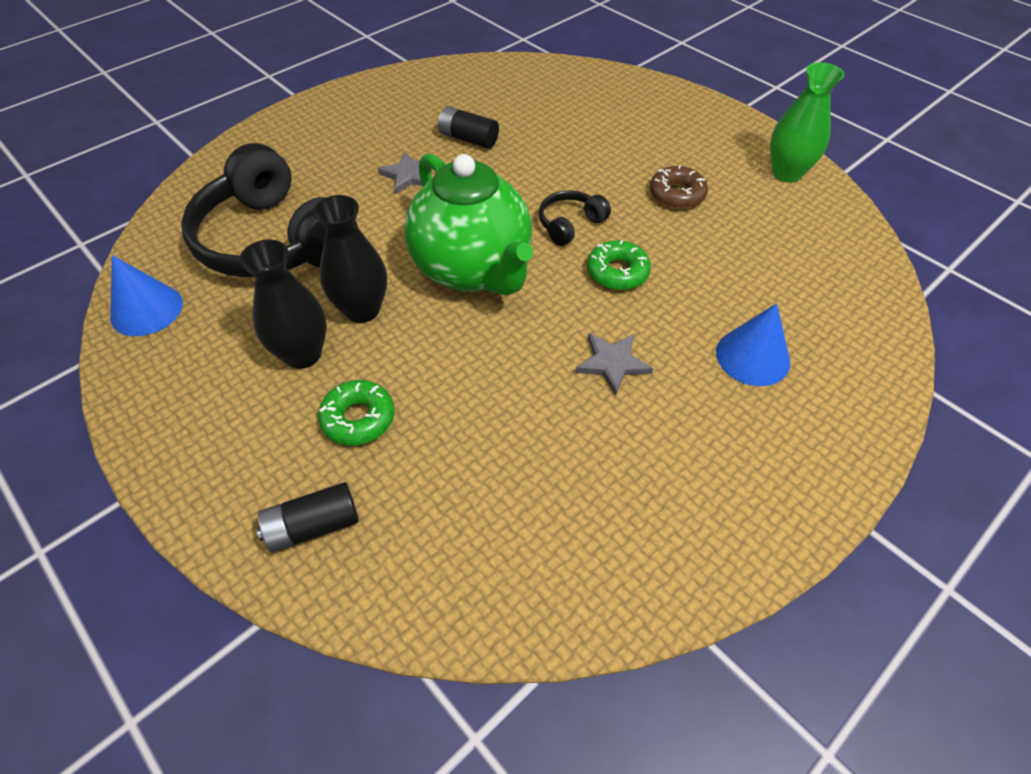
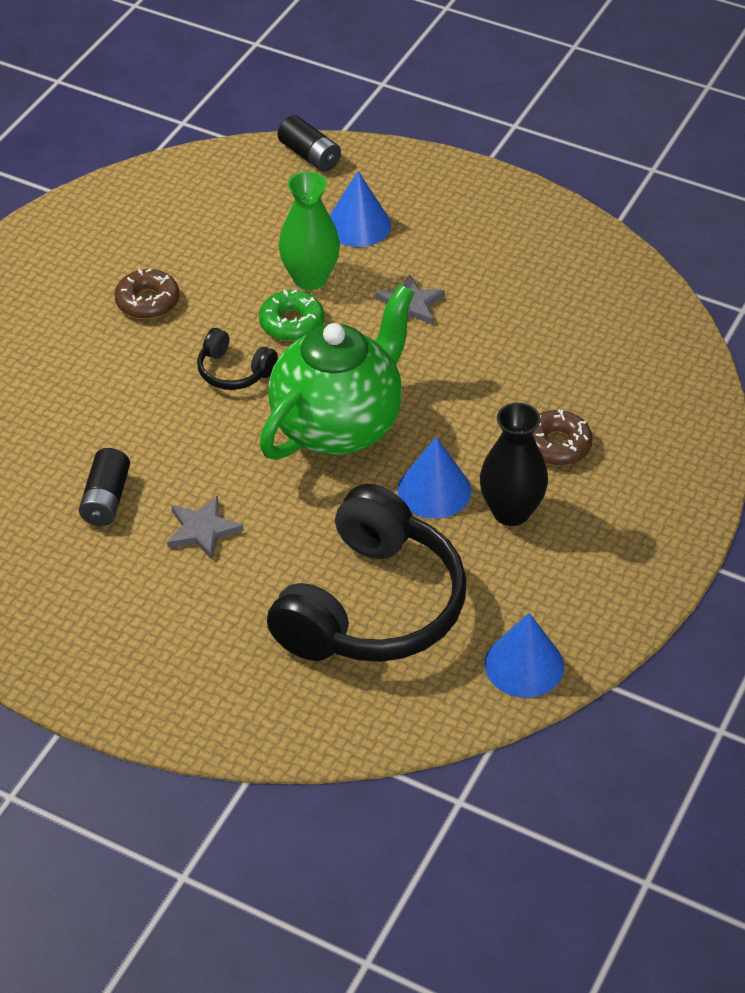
camera: 110 degrees left, 5 degrees down
(313, 526) = (665, 433): black battery -> black battery (310, 155)
(358, 418) = (557, 445): green donut -> brown donut
(362, 310) = (434, 490): black vase -> blue cone
(786, 173) = (75, 227): green vase -> green vase (310, 278)

